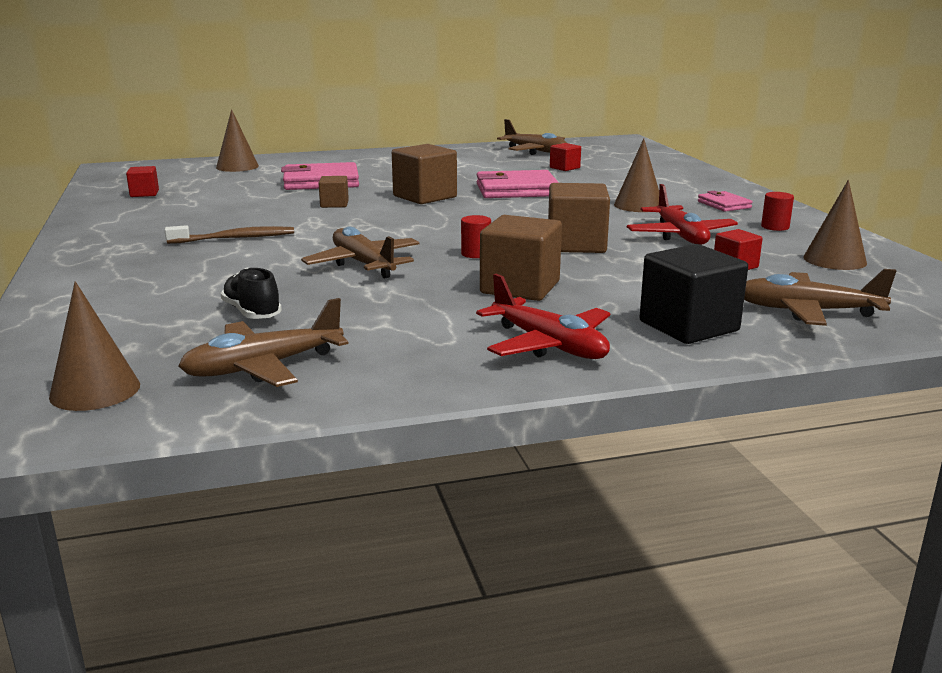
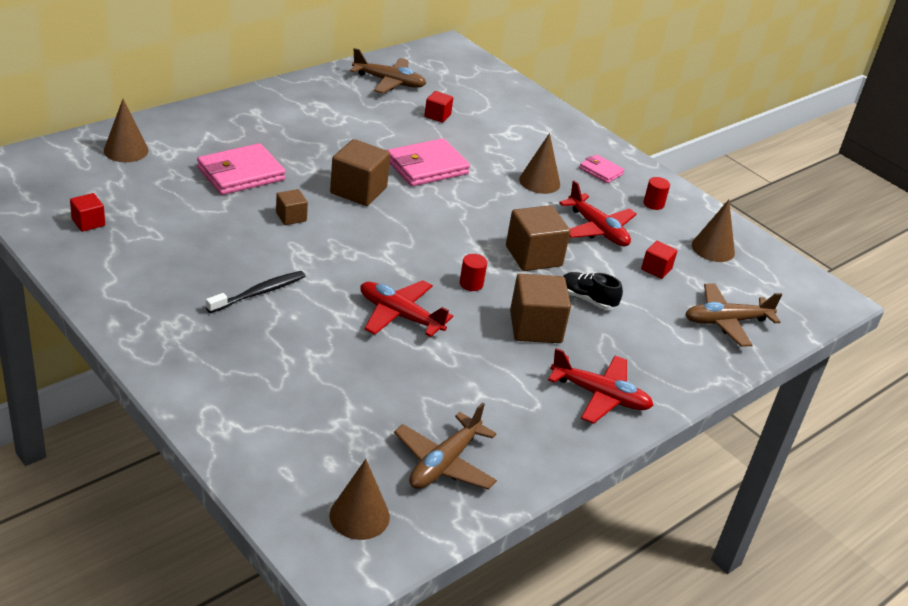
camera: 30 degrees left, 15 degrees up
(235, 238) = (259, 293): brown toothbrush -> black toothbrush
(252, 313) = (377, 401): black shoe -> black shoe (587, 299)
(363, 264) = (400, 315): brown plane -> red plane
(688, 326) = (668, 355): black cube -> none

